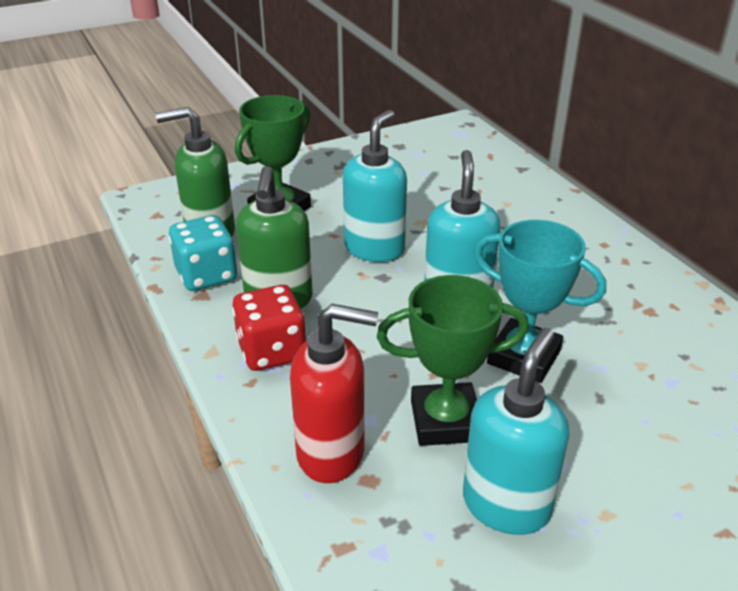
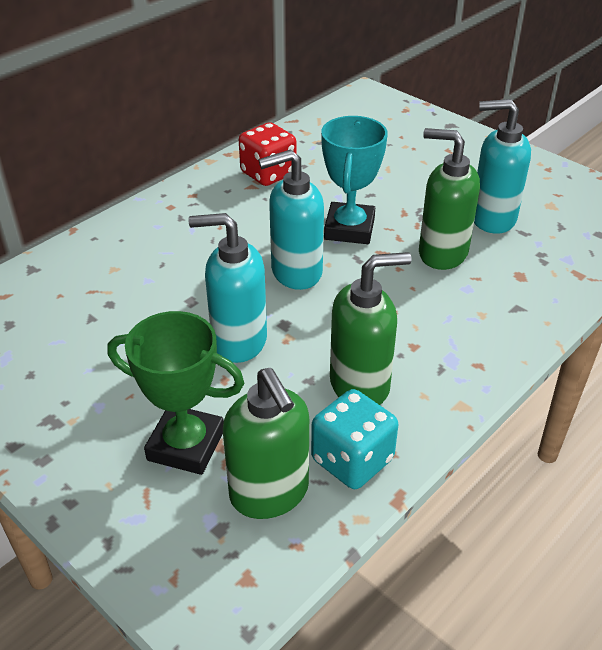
camera: 110 degrees left, 5 degrees up
(271, 351) = (434, 365): red dice -> red dice (268, 174)
(332, 453) = (513, 298): red soap dispenser -> none
(445, 421) = (442, 253): green trophy -> green soap dispenser

